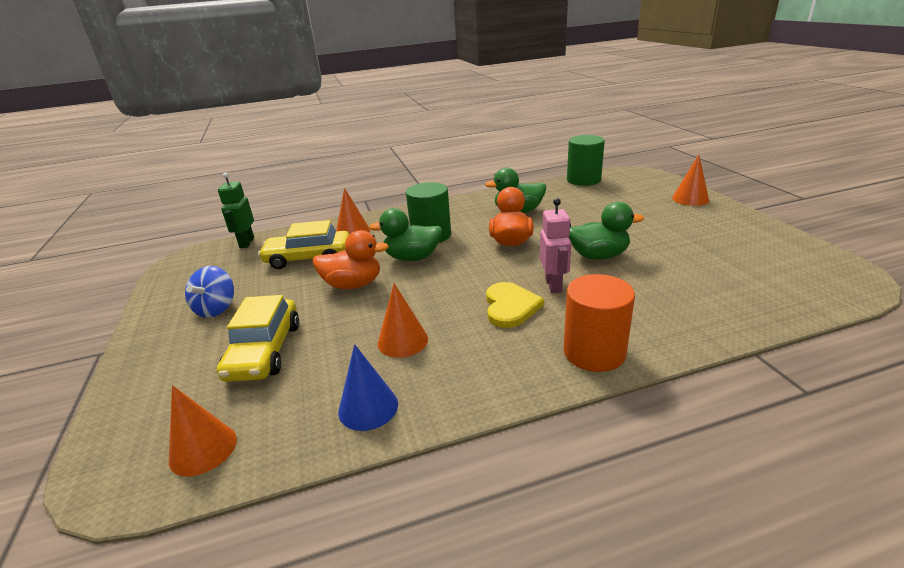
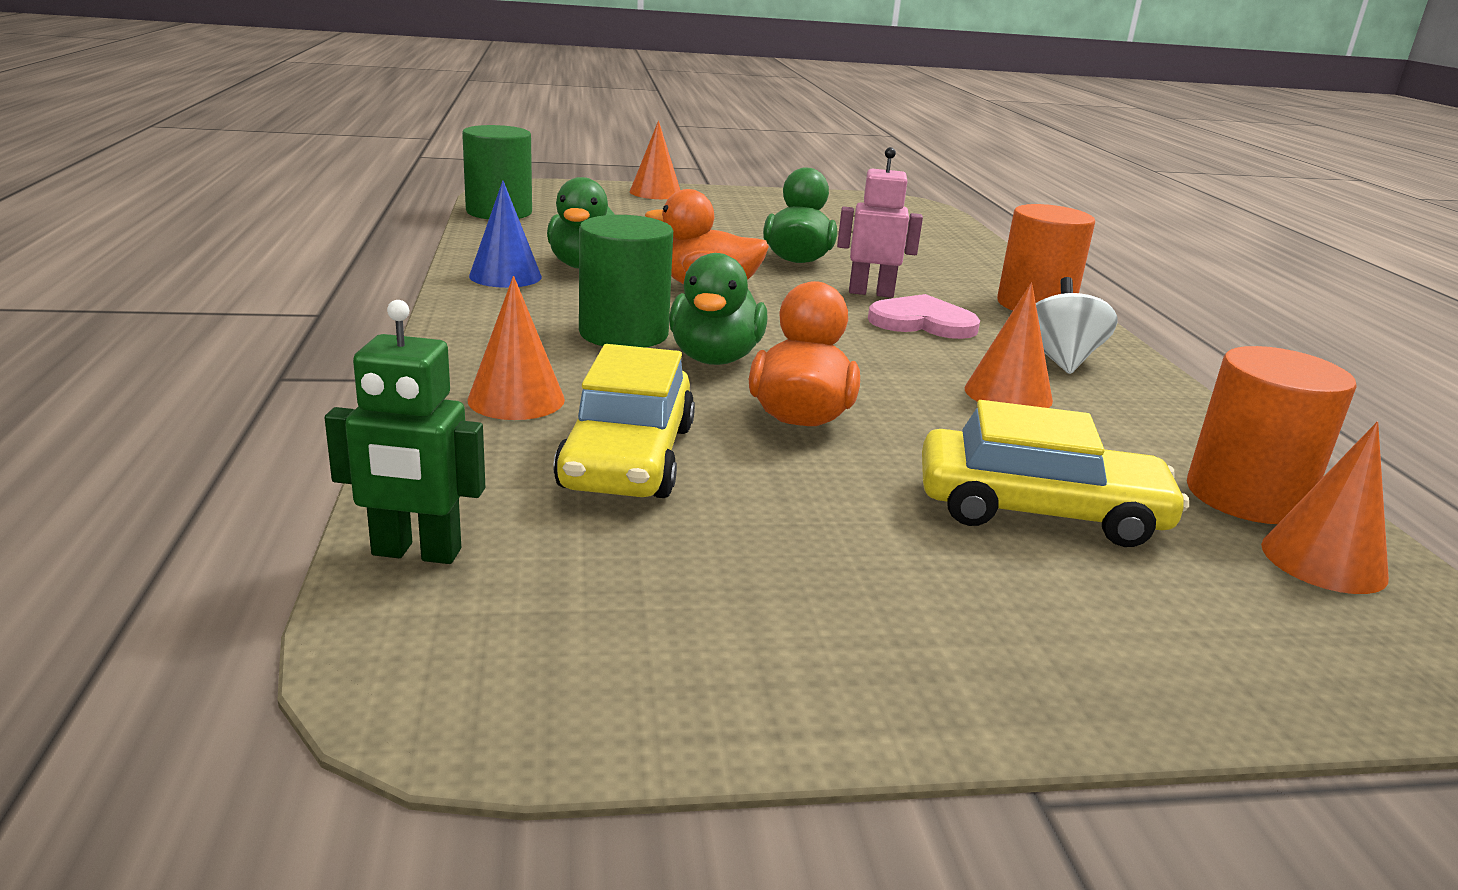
camera: 85 degrees left, 5 degrees down
(216, 309) = (850, 582): blue spinning top -> none
(277, 428) = (1246, 496): none -> orange cylinder
(368, 407) = (1174, 430): blue cone -> blue cone (505, 276)
(473, 362) = (1060, 360): none -> white spinning top
(510, 306) = (922, 322): yellow heart -> pink heart

